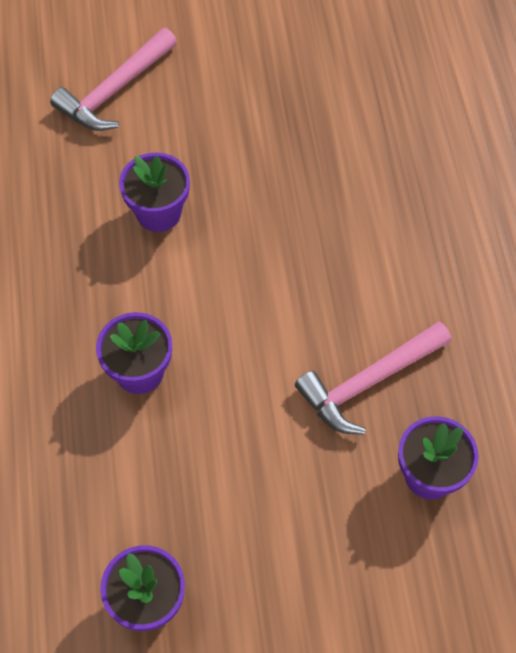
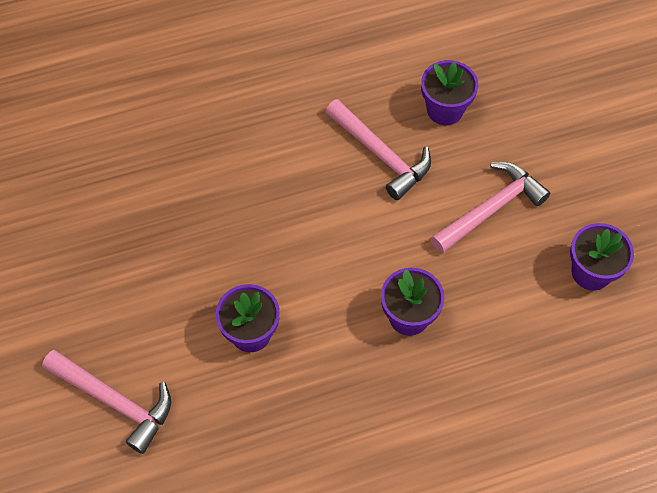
camera: 100 degrees left, 0 degrees up
(266, 498) = (491, 209): none -> pink hammer

